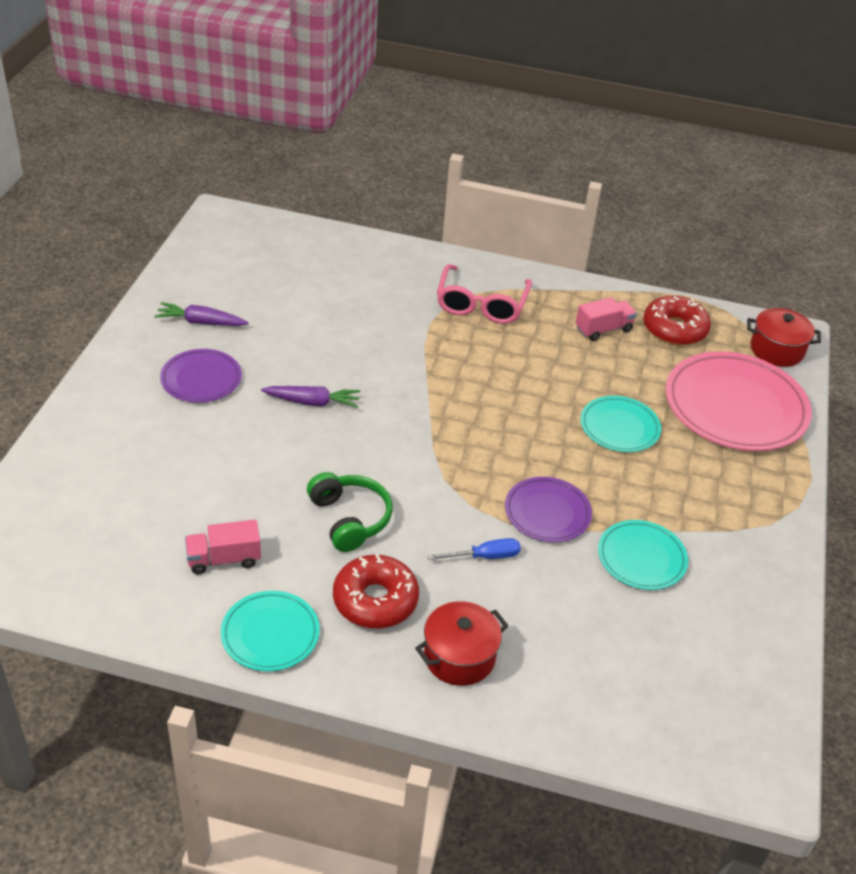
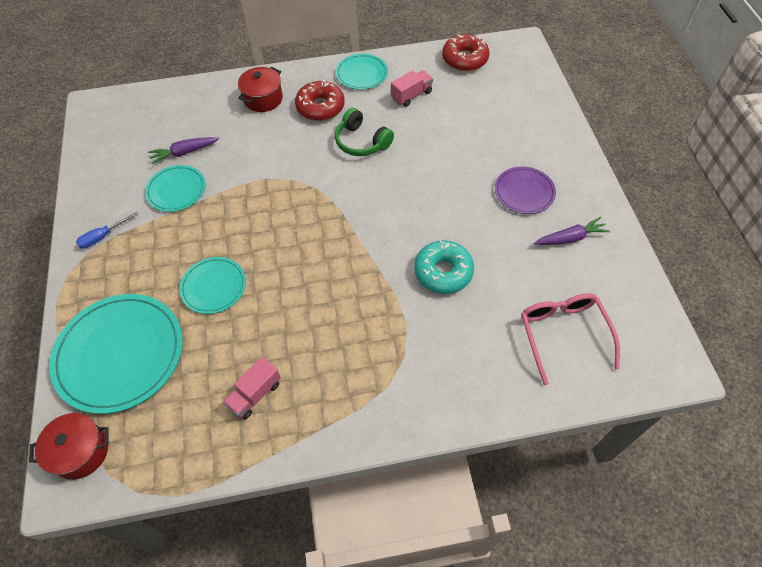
camera: 160 degrees right, 15 degrees up
(312, 402) = (440, 207): purple carrot -> purple carrot (184, 152)
(360, 346) = (443, 272): none -> turquoise donut
(481, 304) = (376, 371): pink glasses -> pink glasses (563, 334)
(484, 556) = (272, 152): blue screwdriver -> blue screwdriver (103, 236)
(547, 512) = (245, 195): purple plate -> none
(674, 329) = (187, 430): red donut -> red donut (464, 59)
(735, 406) = (120, 354): pink plate -> turquoise plate

